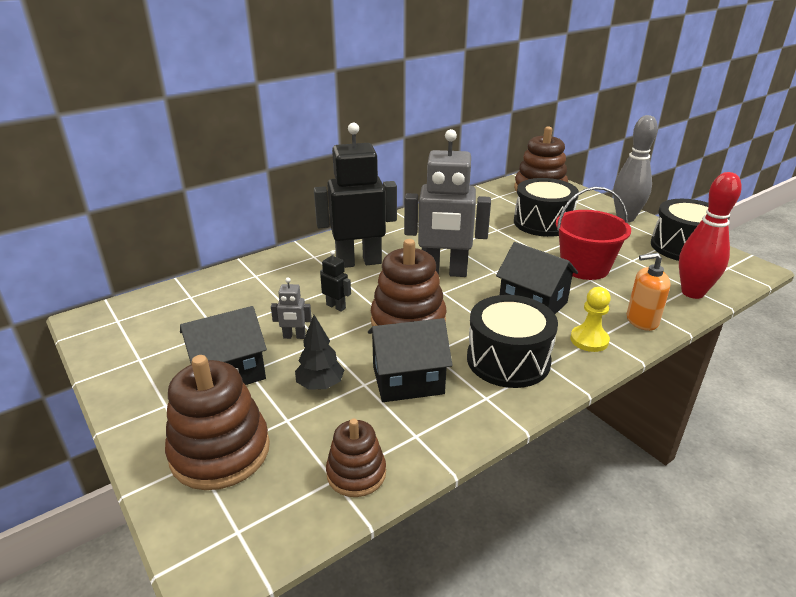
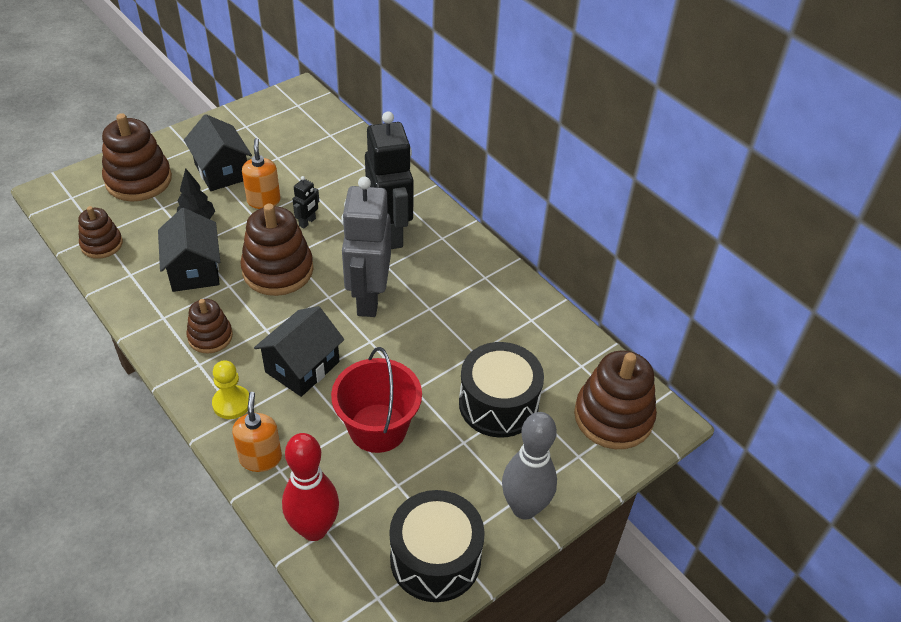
camera: 85 degrees right, 15 degrees up
(294, 336) = (263, 201): grey robot -> orange soap dispenser
(508, 360) = (210, 336): black drum -> brown stacking toy

